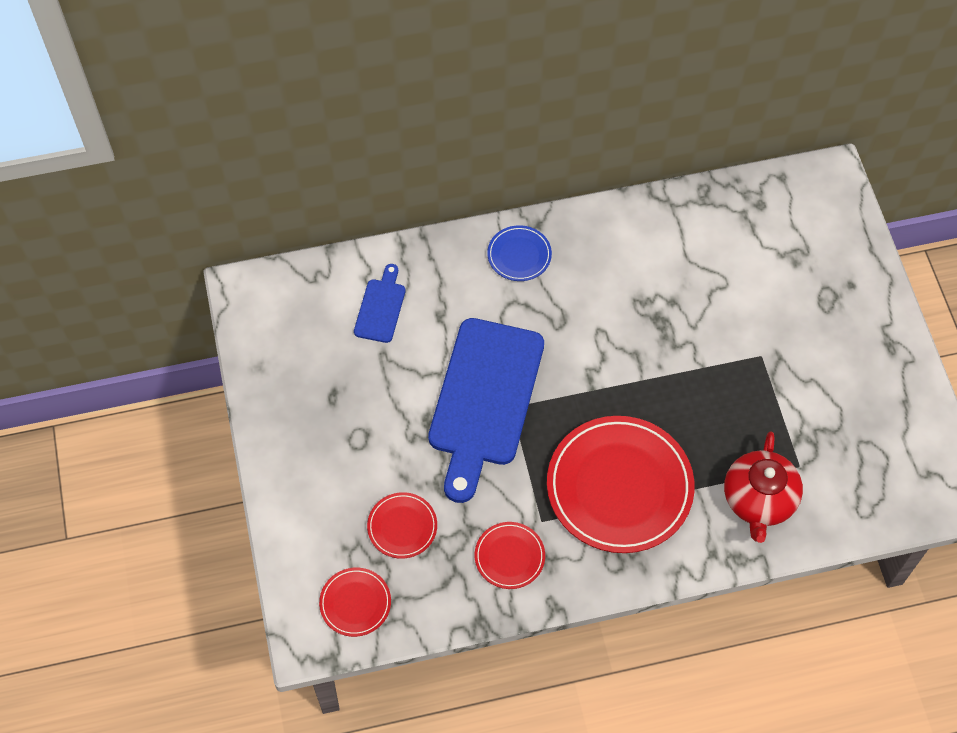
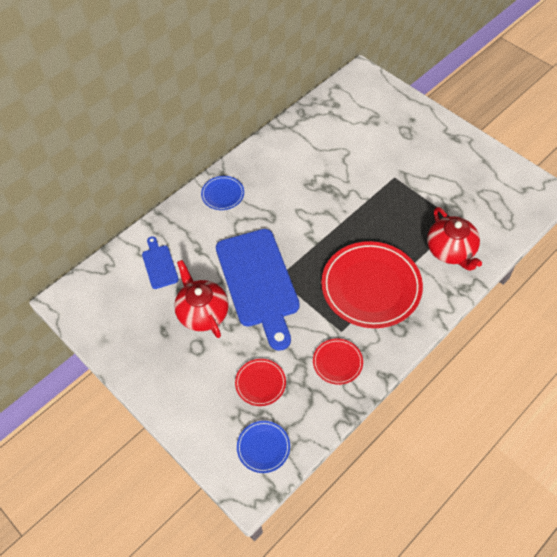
camera: 30 degrees left, 5 degrees down
(355, 603) = (263, 447): red plate -> blue plate
(392, 399) = (202, 312): none -> red teapot

